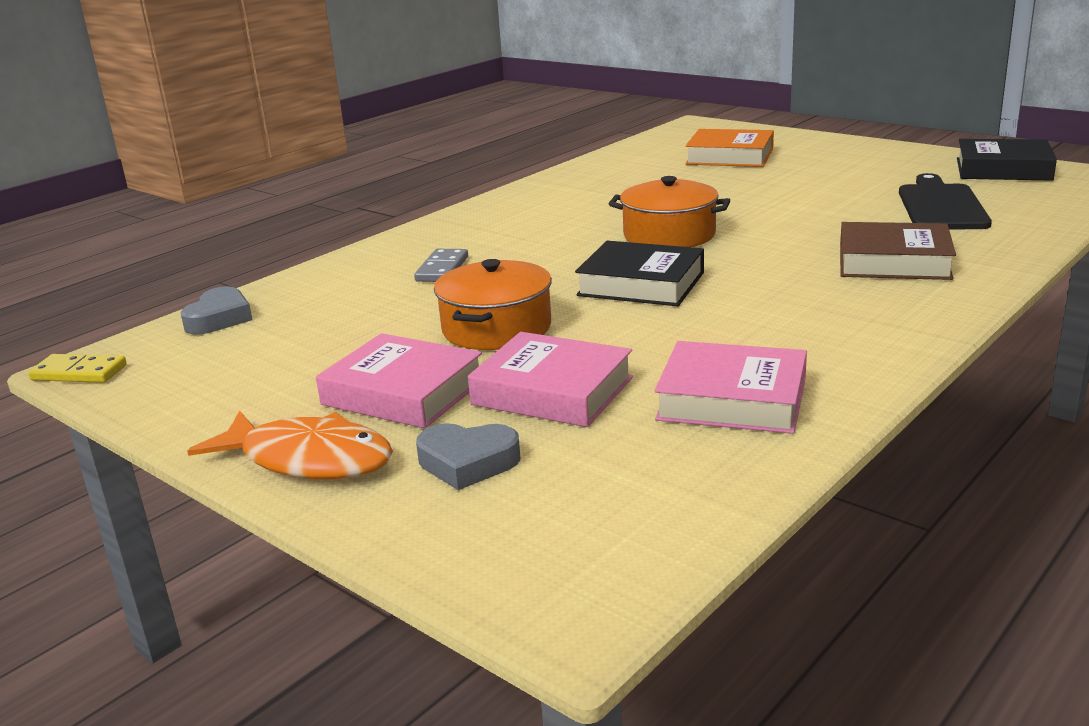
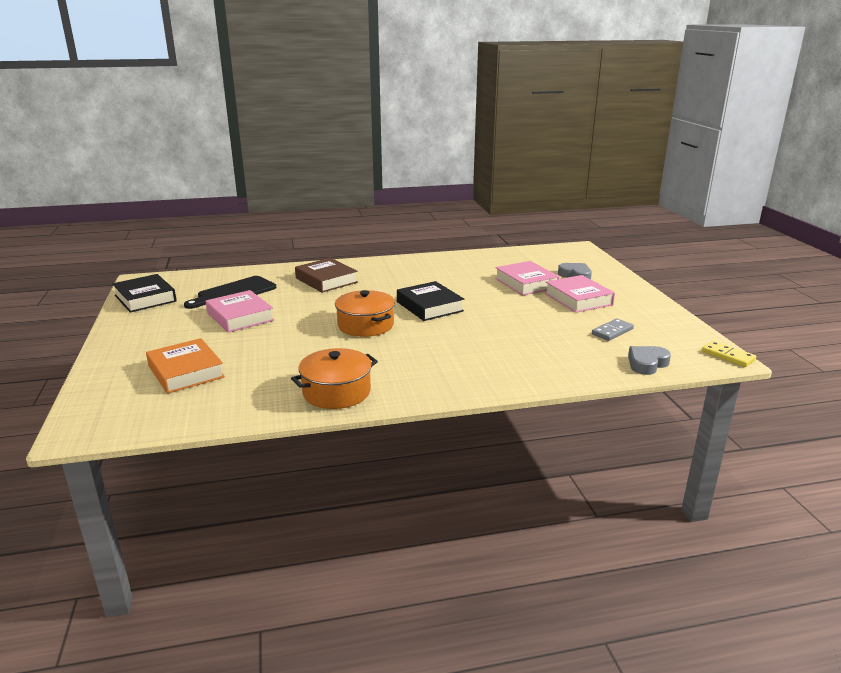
camera: 145 degrees left, 0 degrees up
(309, 459) = (626, 290): orange fish -> none
(442, 269) = (501, 350): grey domino -> grey domino (612, 331)
(496, 328) = (516, 309): orange pot -> orange pot (336, 392)
(732, 399) = (477, 265): pink book -> pink book (240, 317)

